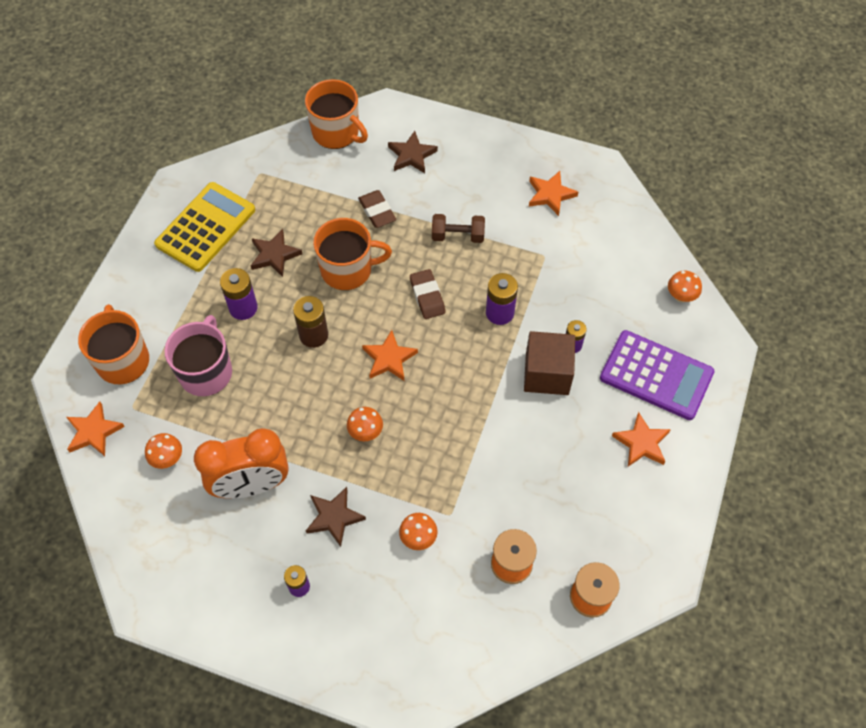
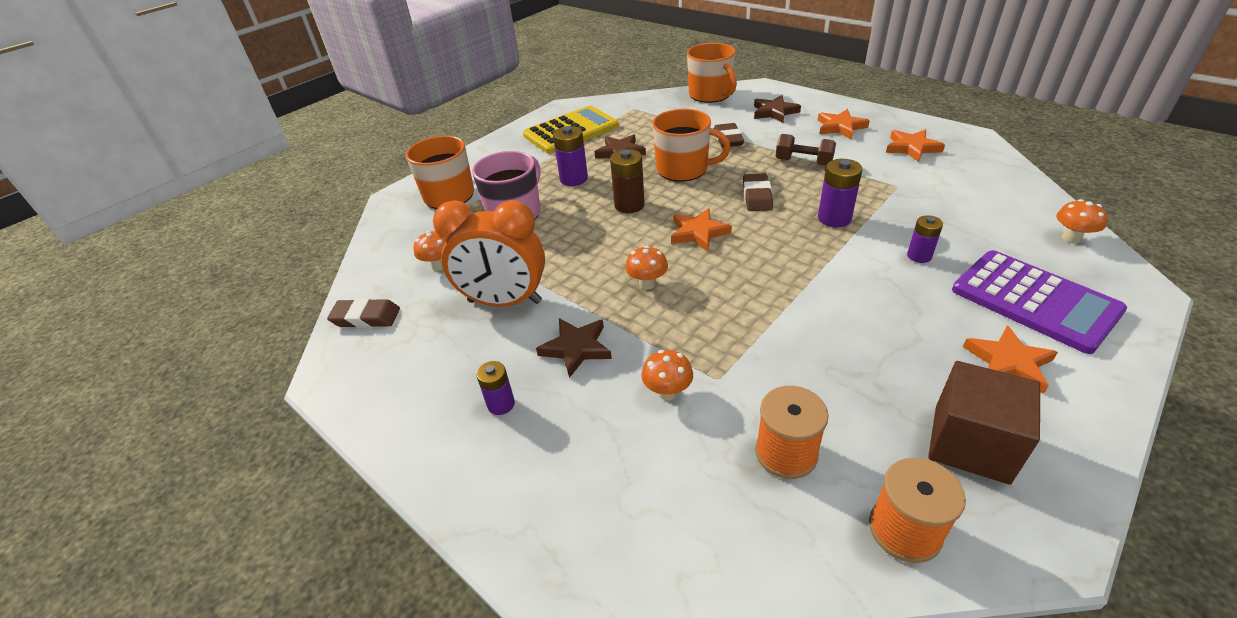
camera: 25 degrees right, 20 degrees down
(94, 432) = (390, 235): orange star -> orange star (840, 127)
(135, 537) = (366, 317): none -> brown eraser
(547, 374) = (881, 274): brown cube -> brown cube (971, 443)

